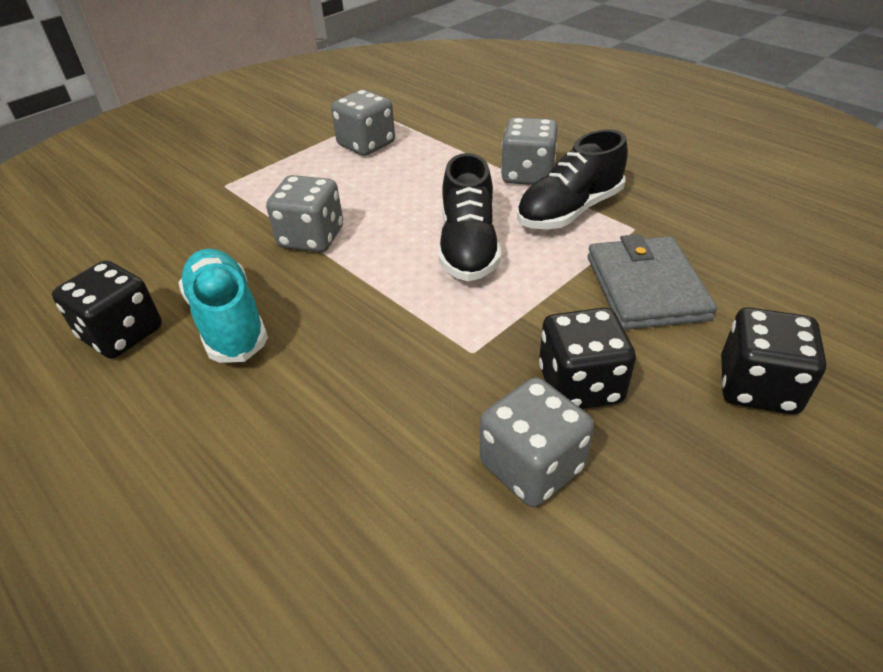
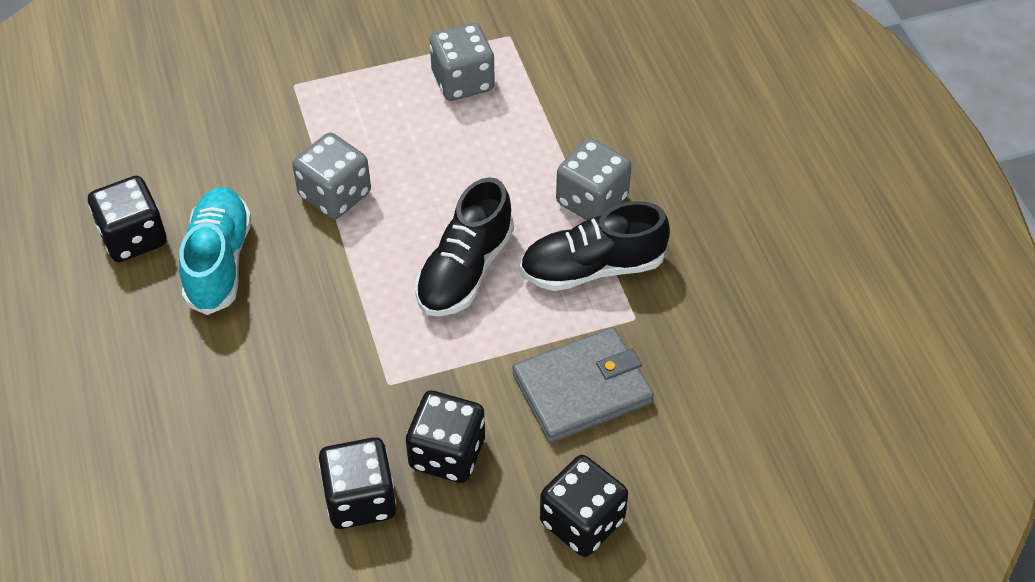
camera: 25 degrees right, 10 degrees up
(531, 466) = (360, 499): grey dice -> black dice
(645, 287) = (582, 388): grey wallet -> grey wallet turned 45 degrees clockwise

